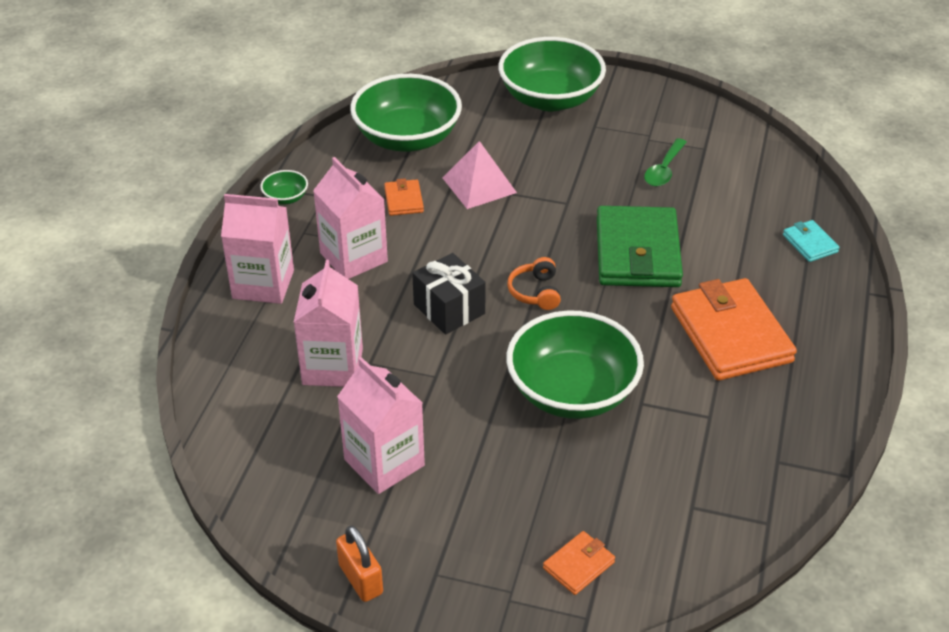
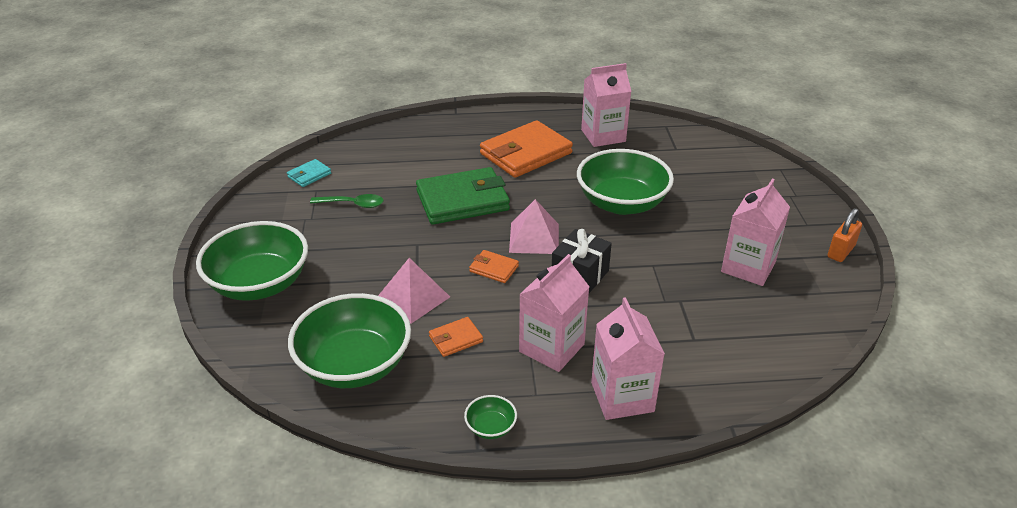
camera: 110 degrees left, 5 degrees down
(332, 366) = (684, 319): pink carton -> pink carton (603, 136)
(536, 292) = (534, 238): orange headphones -> pink pyramid
(579, 565) = (750, 177): orange wallet -> orange wallet (494, 269)
(810, 243) = (416, 136): turquoise wallet -> turquoise wallet (309, 175)

